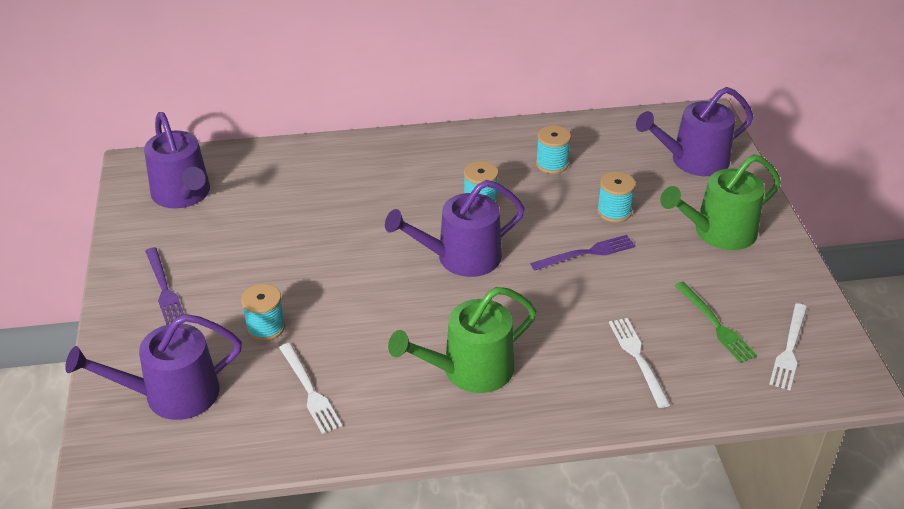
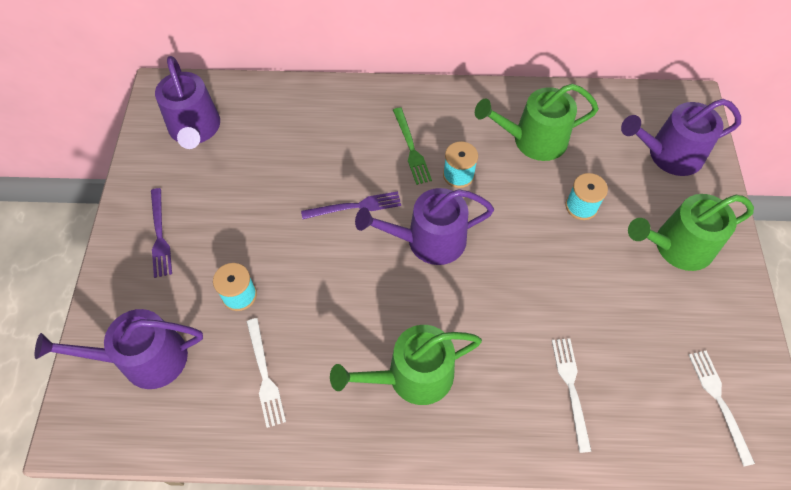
camera: 10 degrees right, 20 degrees up
(552, 164) = (533, 140): turquoise spool -> green watering can
(586, 253) = (546, 253): purple fork -> purple fork (355, 206)
(715, 324) = (653, 359): green fork -> green fork (411, 148)
(789, 349) = (719, 401): white fork -> white fork turned 135 degrees clockwise

